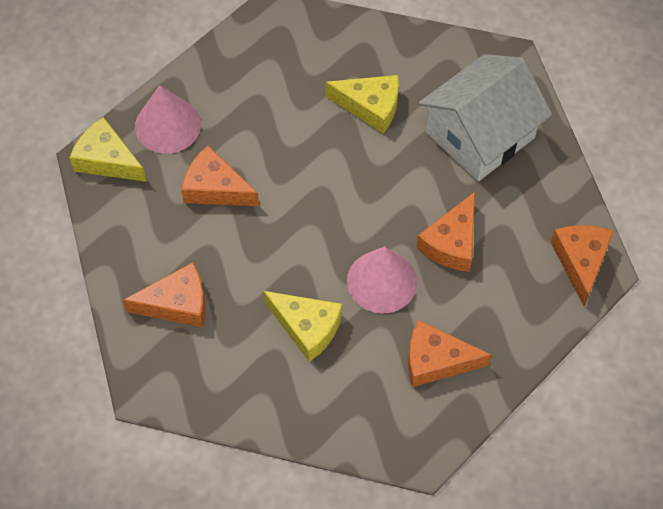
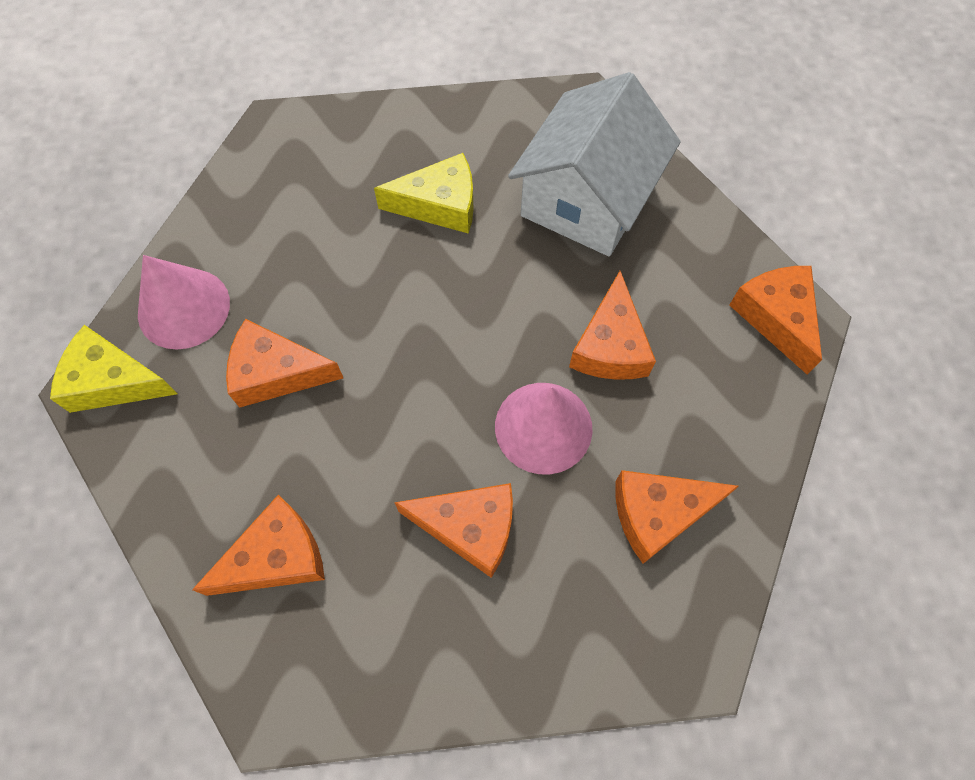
camera: 20 degrees left, 5 degrees up
(307, 327) = (469, 528): yellow cheese -> orange cheese

